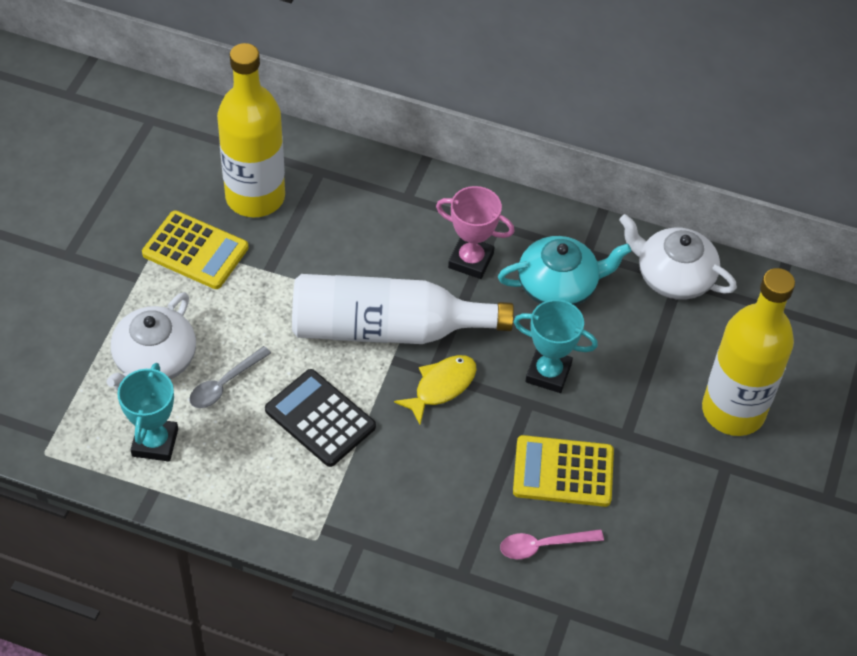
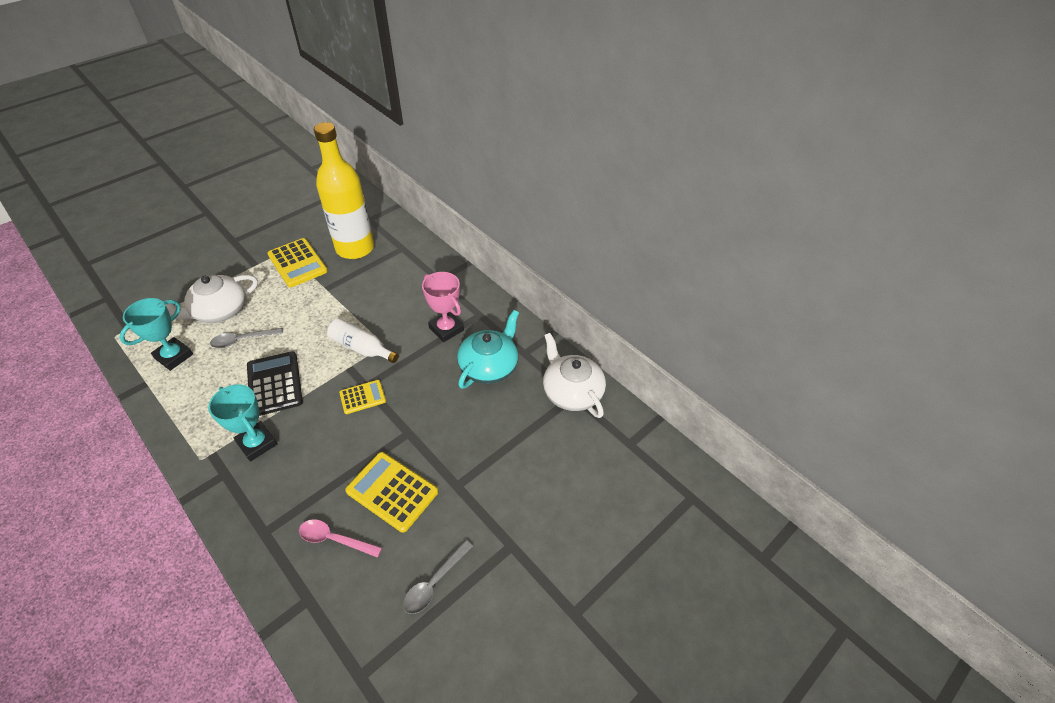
camera: 30 degrees right, 5 degrees down
(386, 328) = (361, 348): white bottle -> white bottle, size x0.50
(441, 387) = (362, 397): yellow fish -> yellow calculator
(548, 373) = (437, 419): turquoise trophy -> turquoise trophy (257, 443)
(558, 286) = (489, 366): turquoise teapot -> turquoise teapot turned 75 degrees counterclockwise
(677, 536) = (434, 582): none -> grey spoon
(733, 411) = (547, 505): yellow bottle -> none

